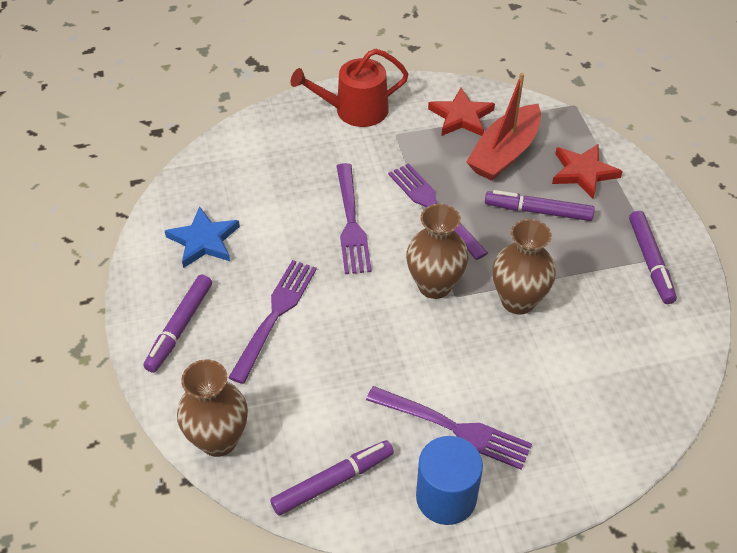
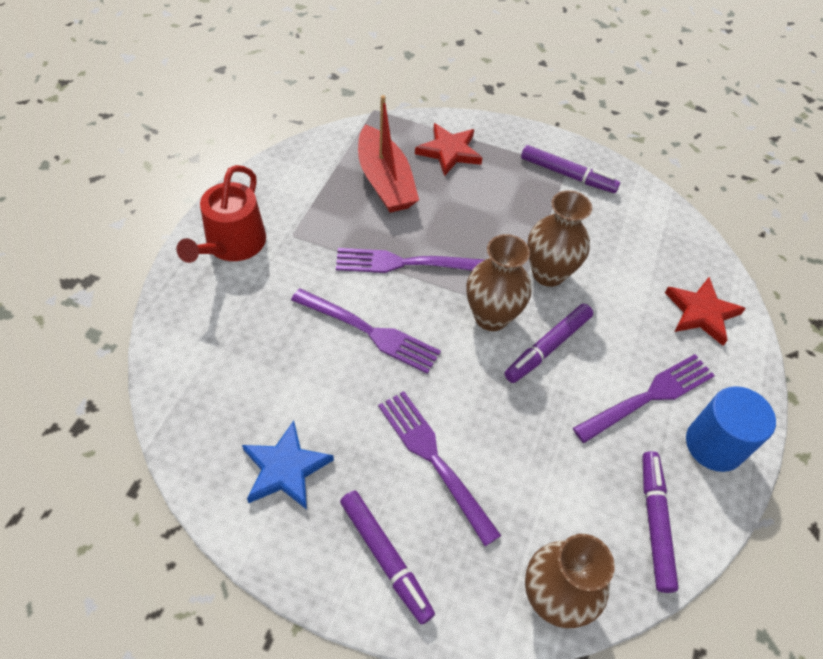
camera: 60 degrees left, 5 degrees up
(461, 116) = (316, 180): red star -> red star (701, 313)
(538, 211) = (466, 202): purple marker -> purple marker (548, 347)

